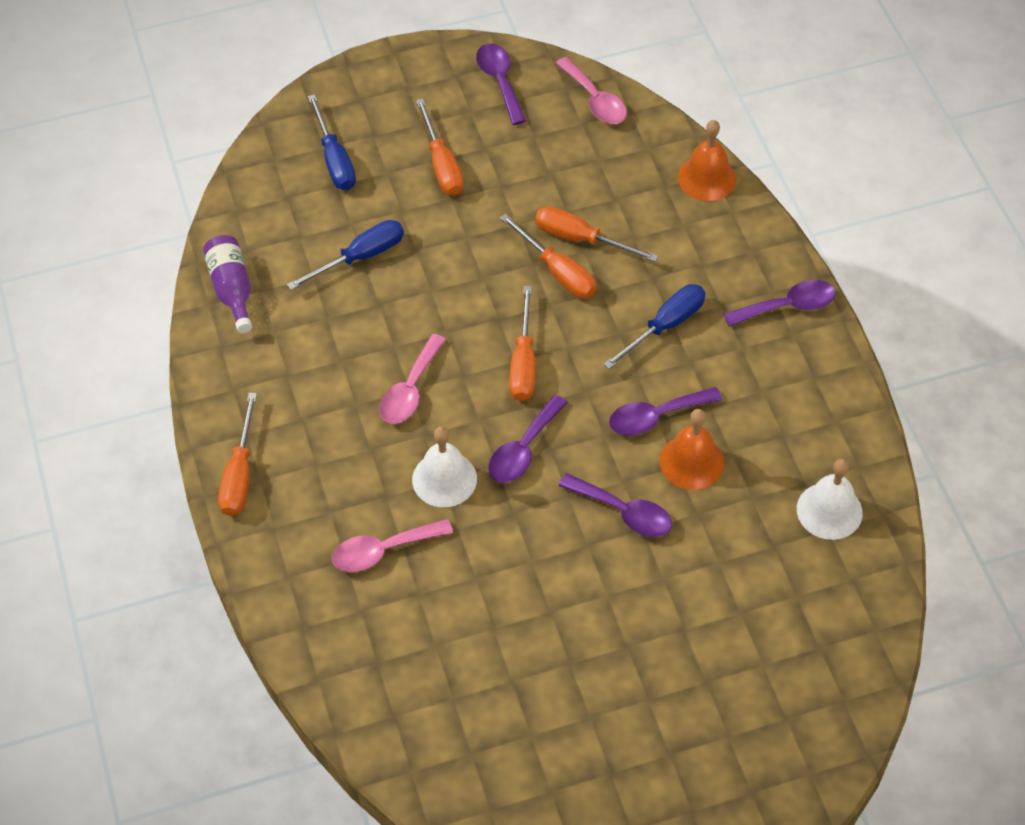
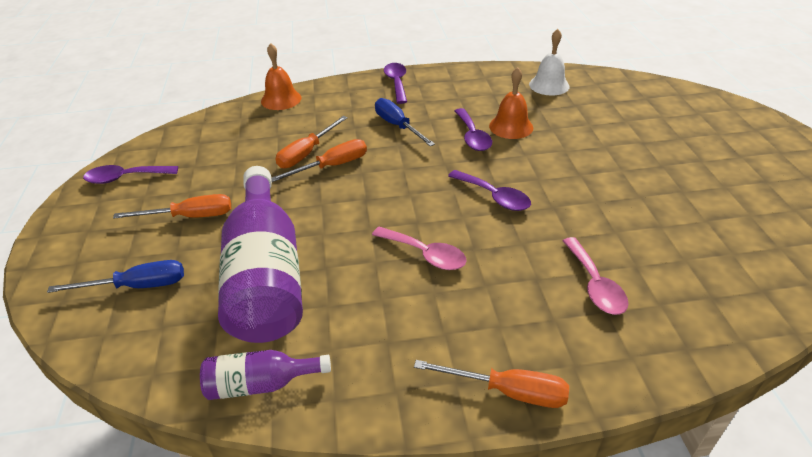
camera: 80 degrees left, 15 degrees down
(360, 257) = (266, 276): blue screwdriver -> purple bottle
(444, 479) = (520, 241): white bell -> none
(523, 363) = (412, 190): orange screwdriver -> none
(595, 100) = (181, 135): pink spoon -> none
(623, 512) = (551, 156): purple spoon -> none

